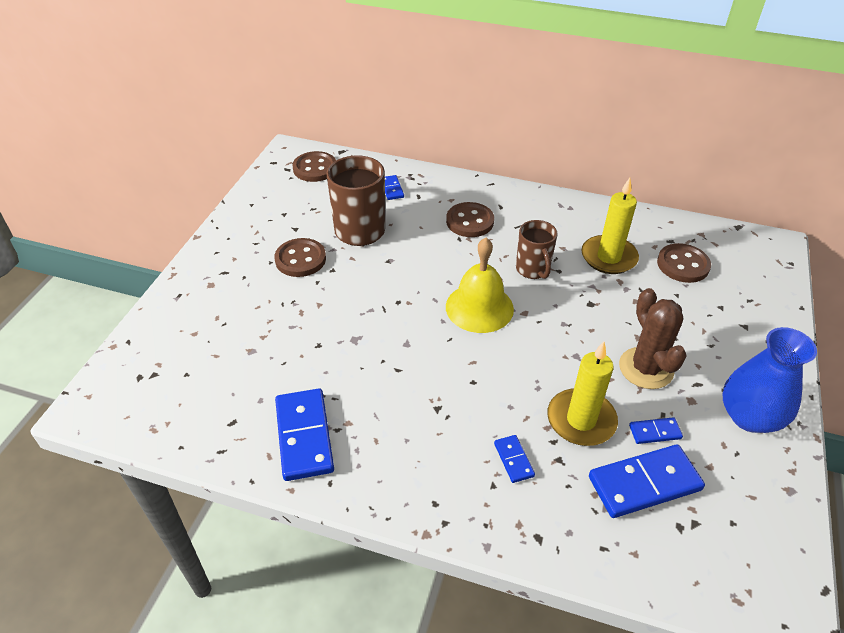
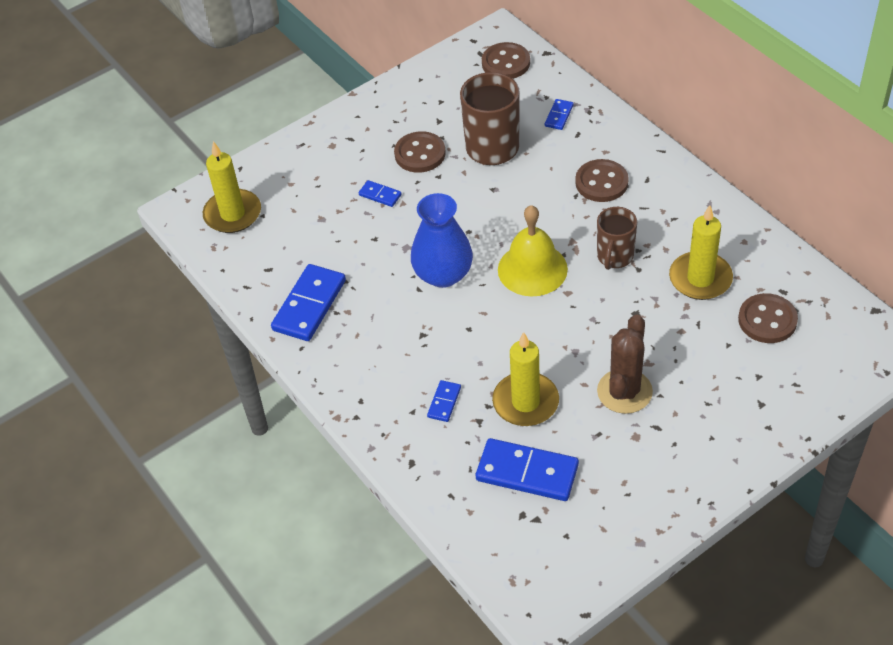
camera: 40 degrees right, 5 degrees up
(152, 387) = (233, 214): none -> yellow candle
(655, 432) = (576, 442): blue domino -> blue domino (380, 195)
(749, 416) = (672, 475): blue vase -> blue vase (443, 274)

